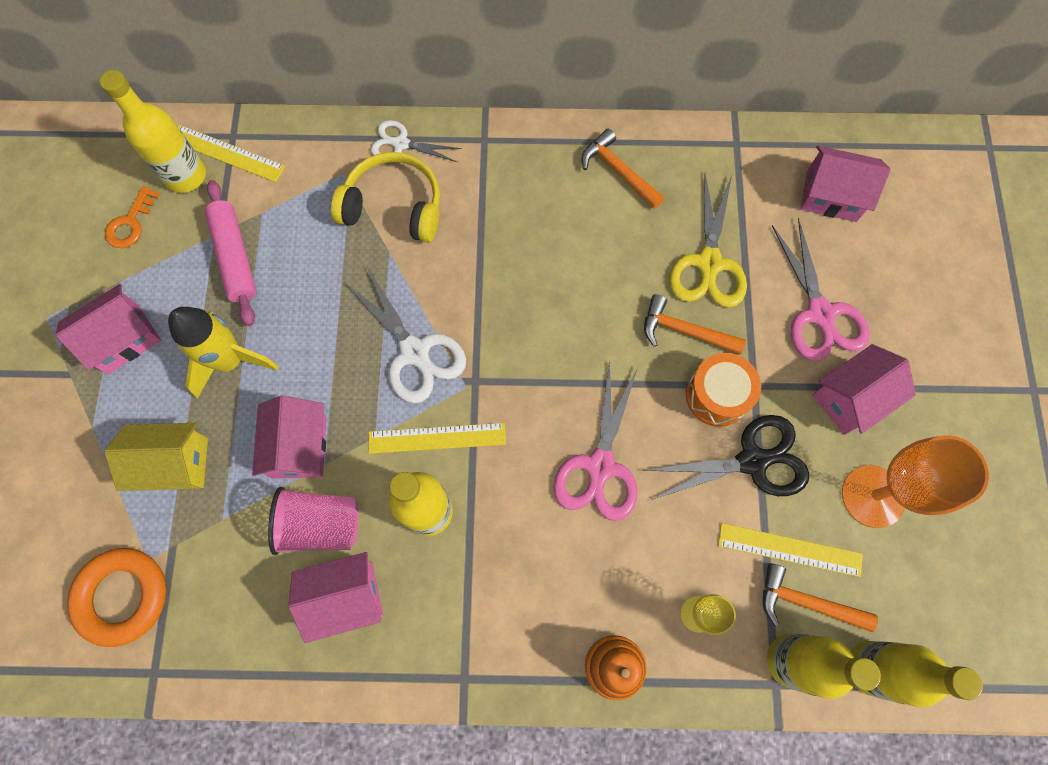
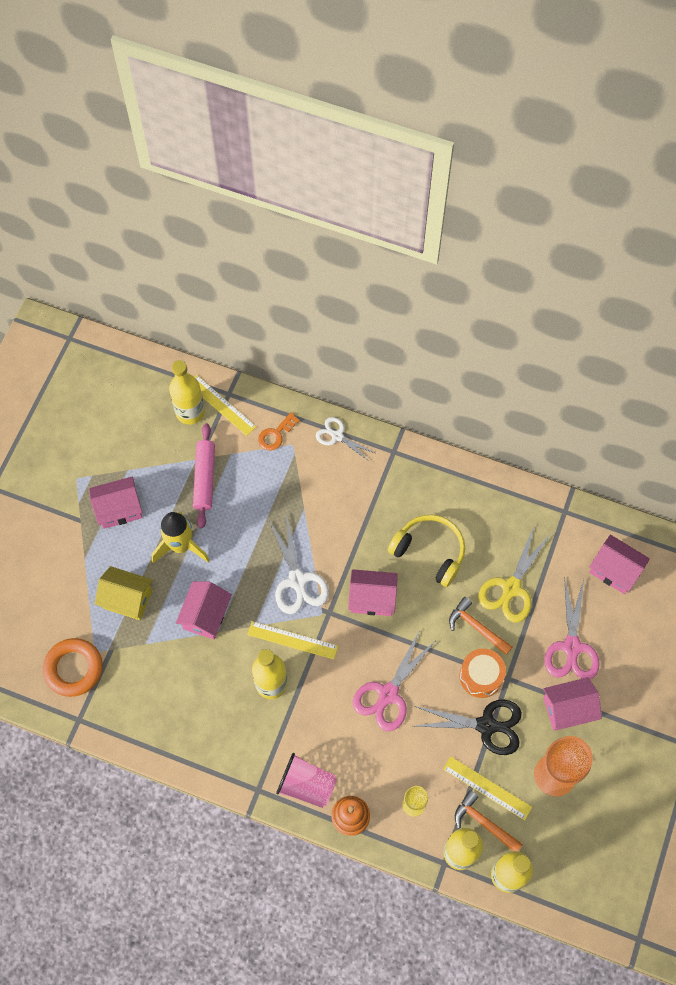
camera: 20 degrees right, 5 degrees down
(130, 223) = (146, 433): orange key -> orange key (276, 434)
(321, 525) = (203, 668): pink cup -> pink cup (306, 785)
(345, 597) = (204, 717): pink house -> pink house (372, 598)
(394, 207) = (317, 478): yellow headphones -> yellow headphones (429, 552)
(618, 171) = (475, 504): orange hammer -> none

